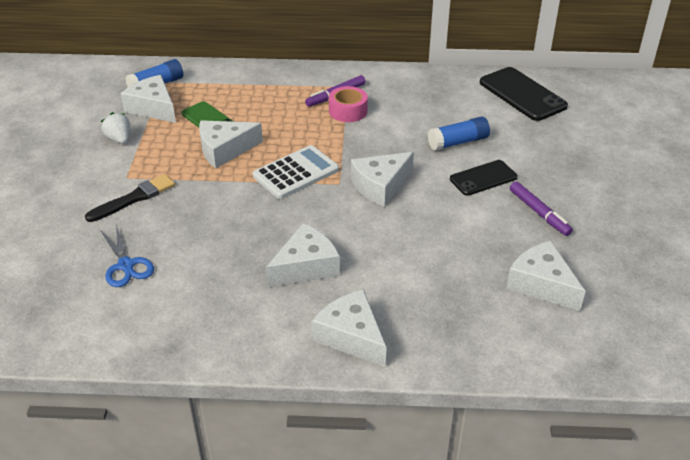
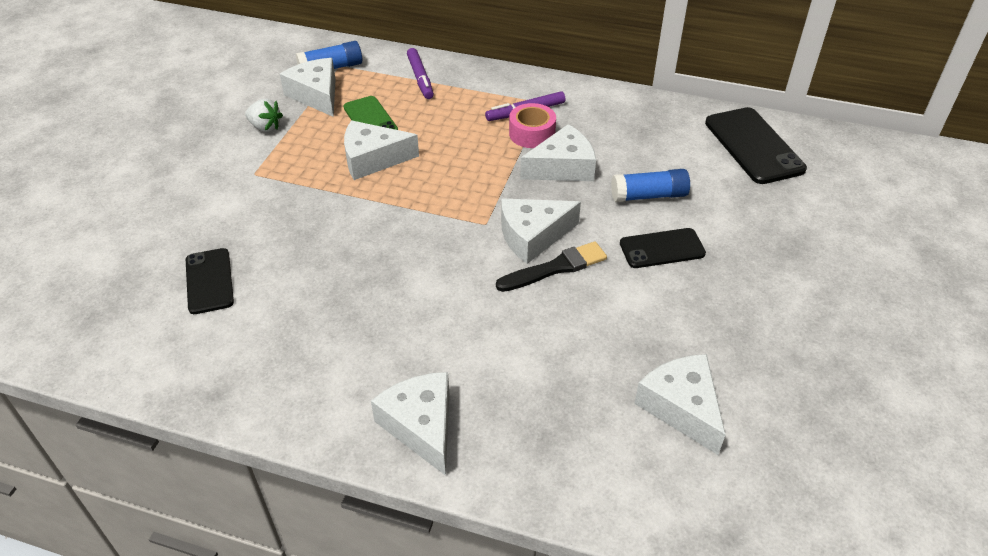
camera: 15 degrees right, 5 degrees up
(119, 139) = (265, 127): white strawberry -> white strawberry turned 135 degrees clockwise
(126, 265) = (209, 281): blue scissors -> black phone
(134, 198) = (251, 201): black brush -> black brush (555, 268)
(296, 173) = (441, 201): white calculator -> none
(306, 267) = (405, 324): white cheese -> white cheese (562, 167)
(539, 213) = (715, 309): purple marker -> purple marker (420, 78)

